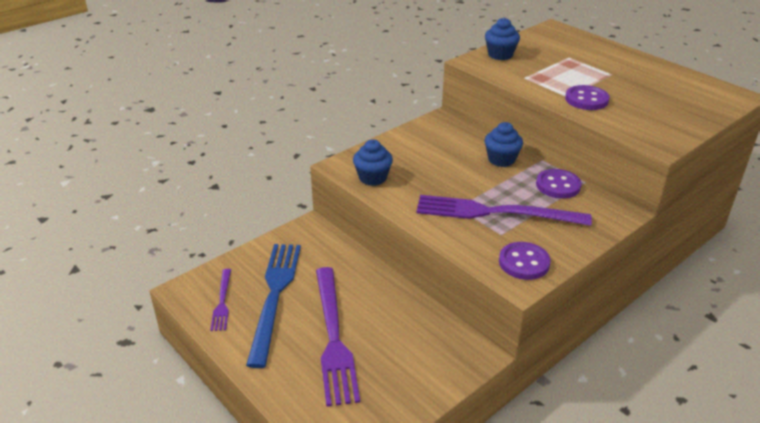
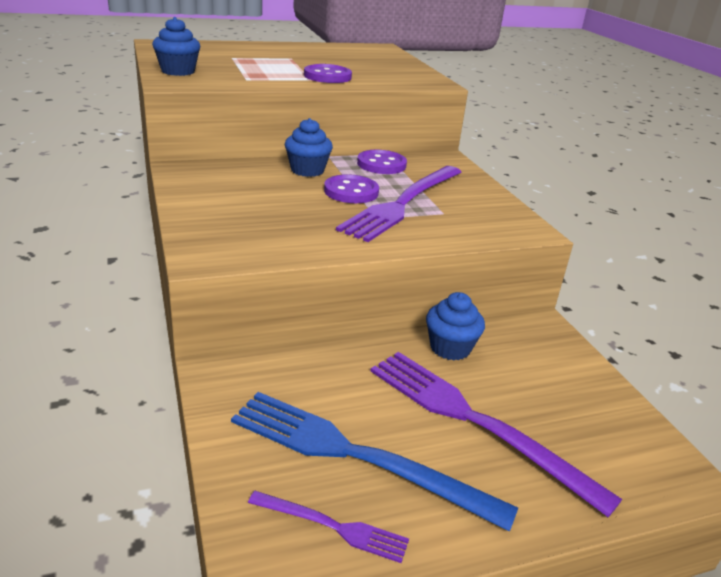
camera: 70 degrees left, 5 degrees down
(333, 337) = (475, 422): purple fork -> purple fork turned 150 degrees counterclockwise
(373, 178) = (261, 245): blue cupcake -> blue cupcake (450, 348)
(524, 262) = (499, 218): purple button -> purple button (351, 191)

